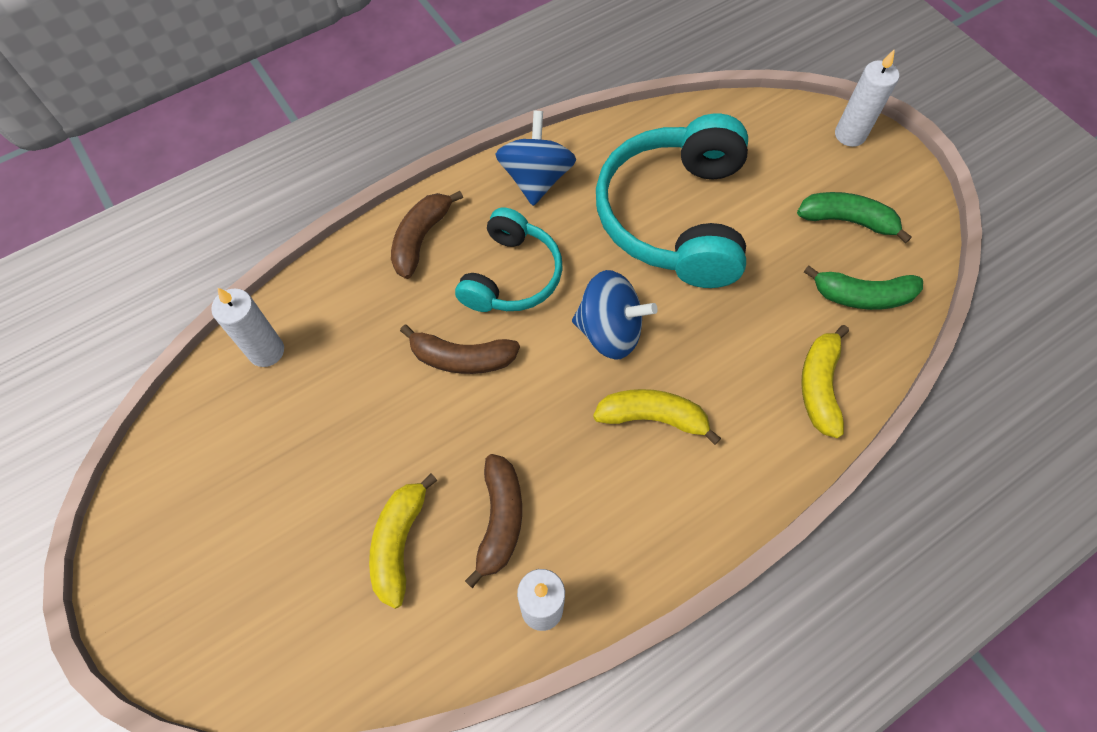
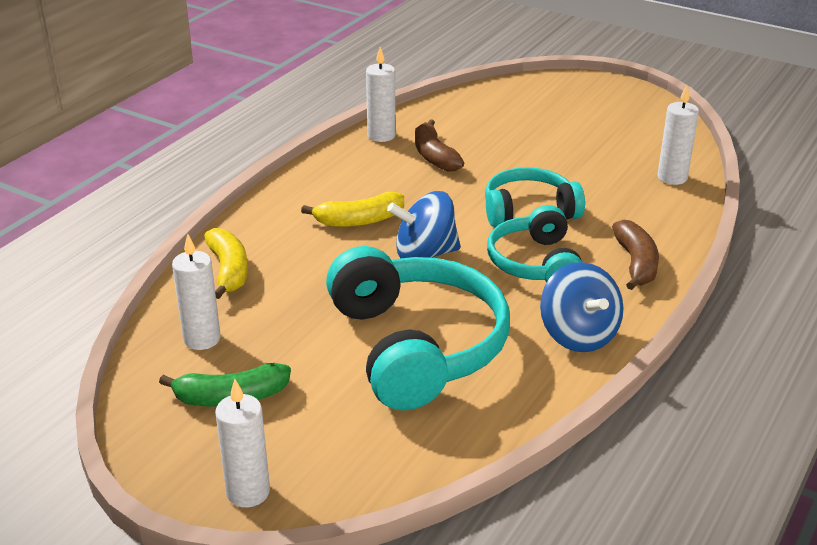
camera: 155 degrees right, 30 degrees down
(399, 542) = (489, 135): yellow banana -> none
(461, 358) = (529, 210): brown banana -> turquoise headphones
(862, 296) = (202, 339): green banana -> white candle

